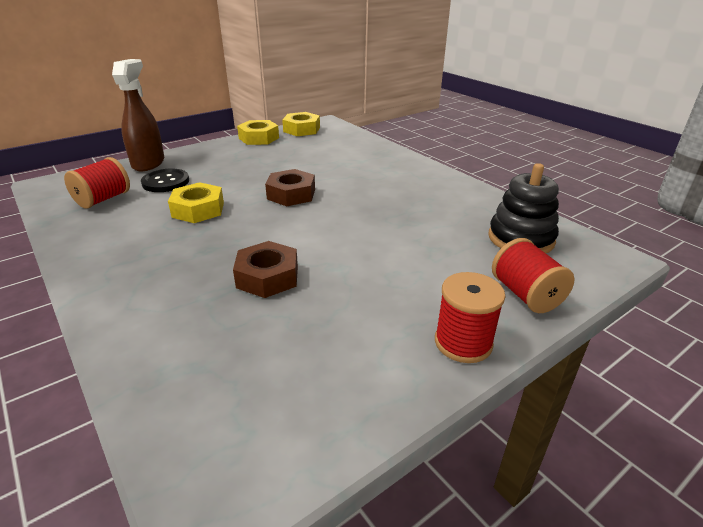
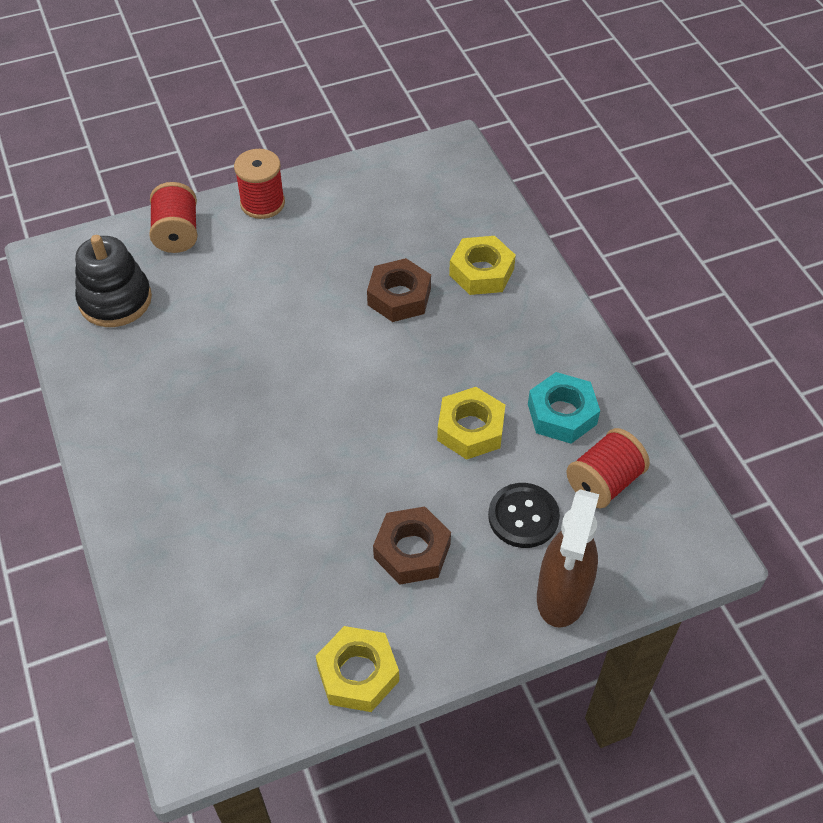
camera: 165 degrees left, 20 degrees up
(122, 225) = (562, 414): none -> turquoise nut
(291, 194) = (342, 443): brown nut -> brown nut (412, 551)
(301, 129) = (259, 705): yellow nut -> yellow nut (481, 272)

